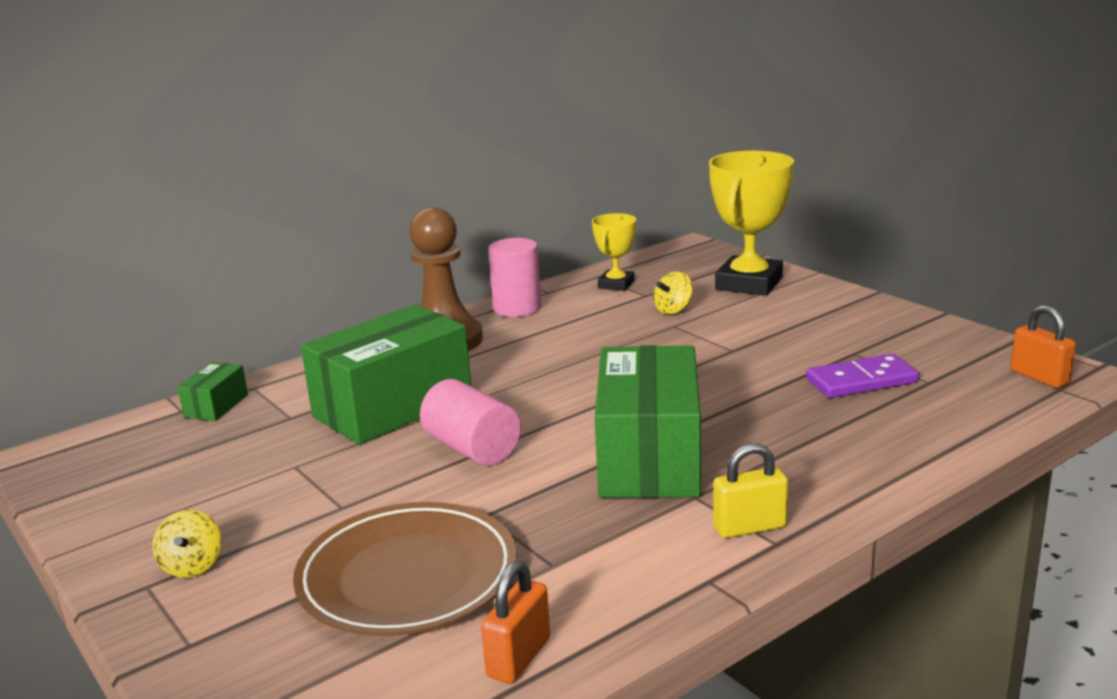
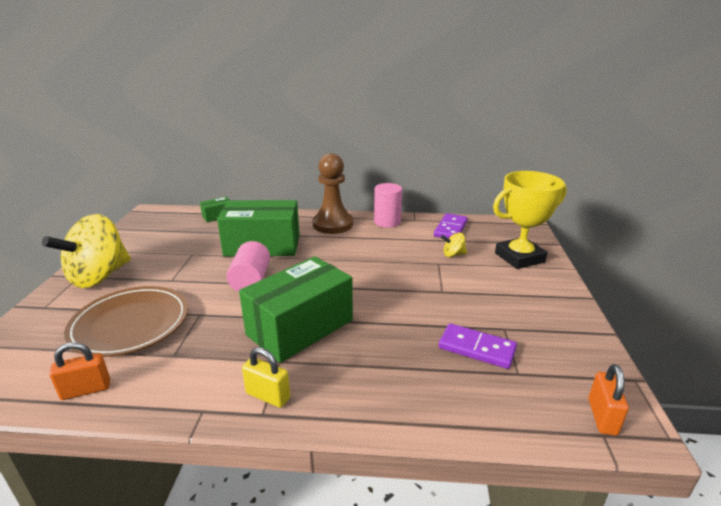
camera: 40 degrees right, 5 degrees up
(192, 566) = (99, 277): yellow spinning top -> yellow spinning top, size x2.44
(616, 284) = (450, 229): yellow trophy -> purple domino

